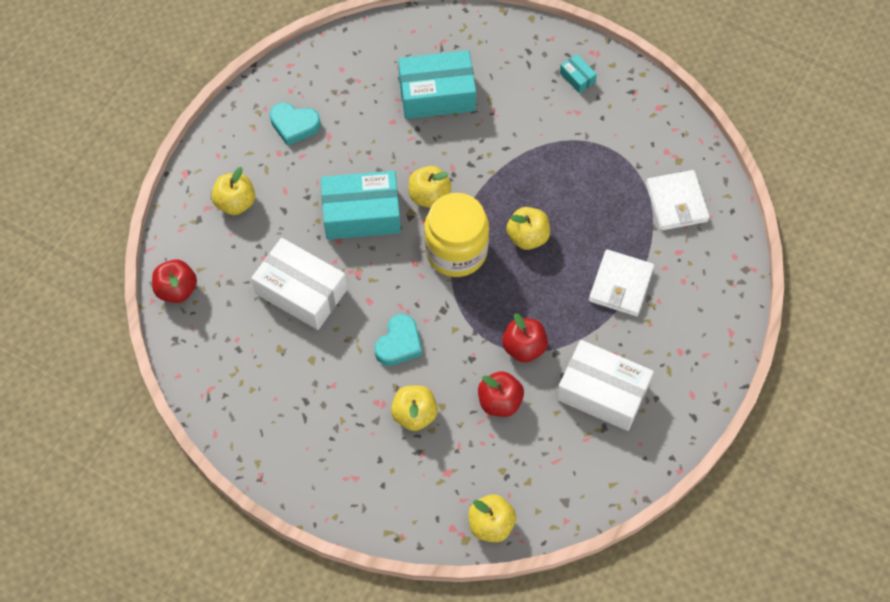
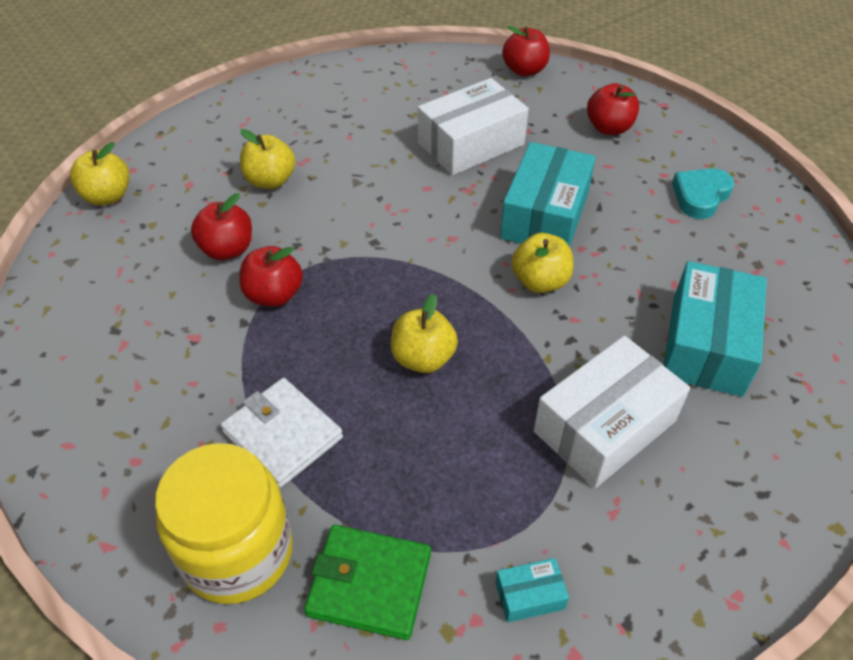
camera: 115 degrees right, 15 degrees down
(235, 202) = (609, 128): yellow apple -> red apple
(399, 343) = (359, 194): turquoise heart -> none
(456, 251) = (445, 279): yellow jar -> yellow jar (238, 552)
(577, 78) = (685, 544): turquoise box -> turquoise box (529, 595)
(602, 392) = (156, 347): white box -> white box (604, 426)
(676, 202) = (369, 584): white wallet -> green wallet

